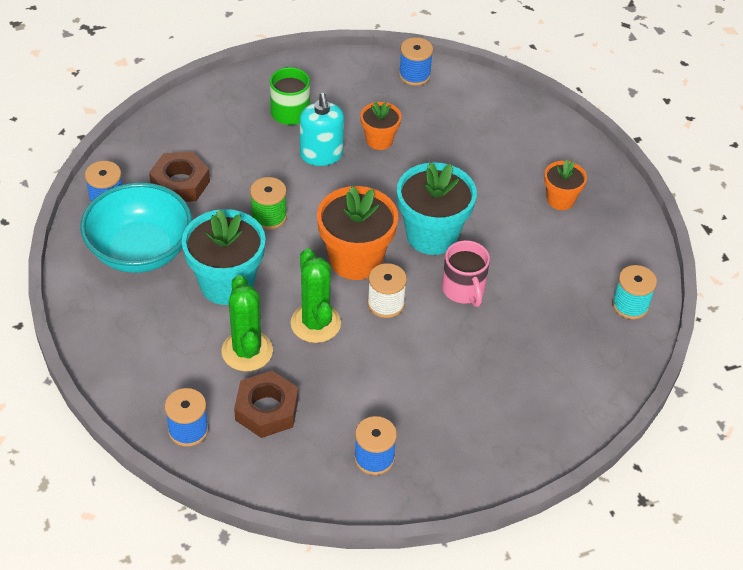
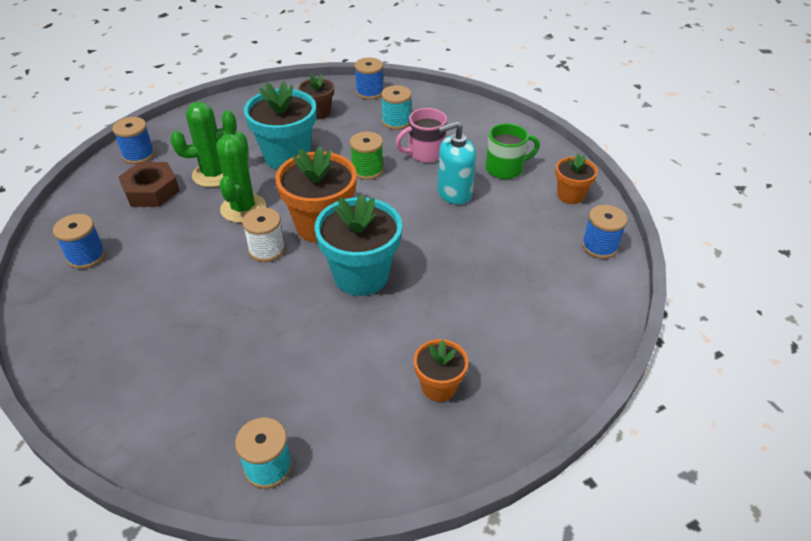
camera: 85 degrees right, 5 degrees down
(140, 251) = (318, 113): turquoise bowl -> brown flower pot
(180, 183) = (396, 121): brown nut -> turquoise spool
(315, 323) = (243, 208): green cactus -> green cactus turned 60 degrees counterclockwise
(379, 140) = (488, 228): orange flower pot -> orange flower pot (570, 195)
(464, 289) = (287, 305): pink mug -> pink mug (425, 153)

